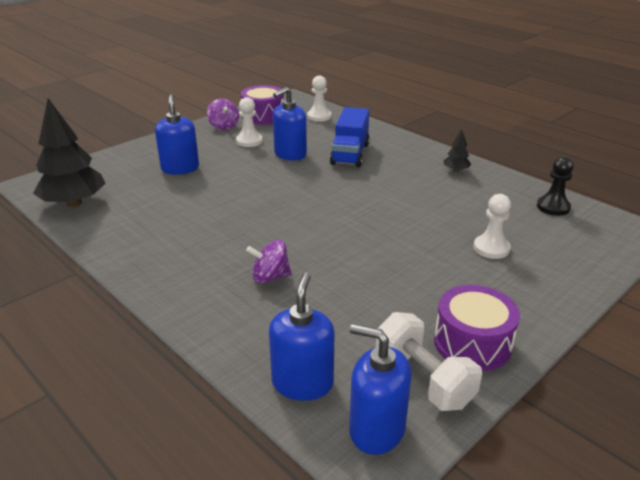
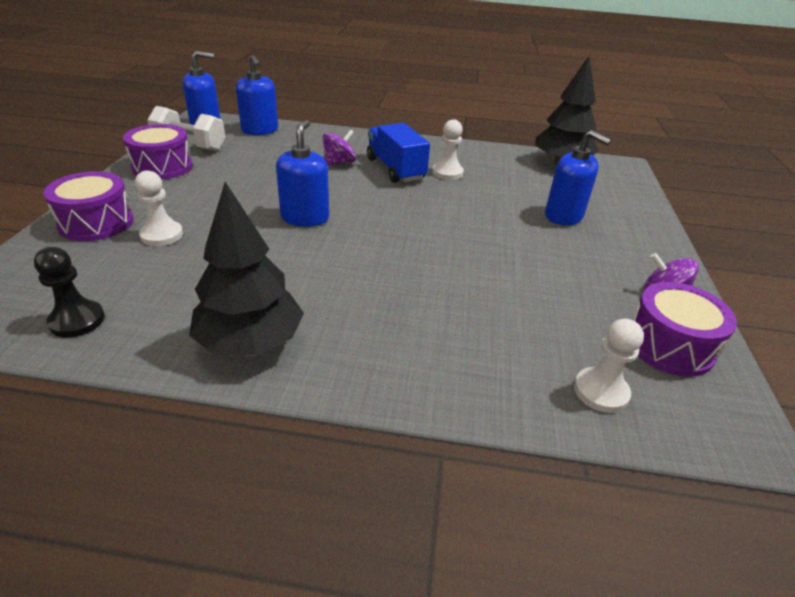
camera: 140 degrees right, 5 degrees up
(249, 141) = (581, 280): white pawn -> white pawn (447, 173)
(290, 154) = (501, 279): blue soap dispenser -> blue soap dispenser (305, 218)
(350, 154) = (432, 312): blue truck -> blue truck (395, 169)
(456, 170) = (251, 342): black tree -> black tree, size x2.24
(548, 279) = (96, 223): none -> purple drum

